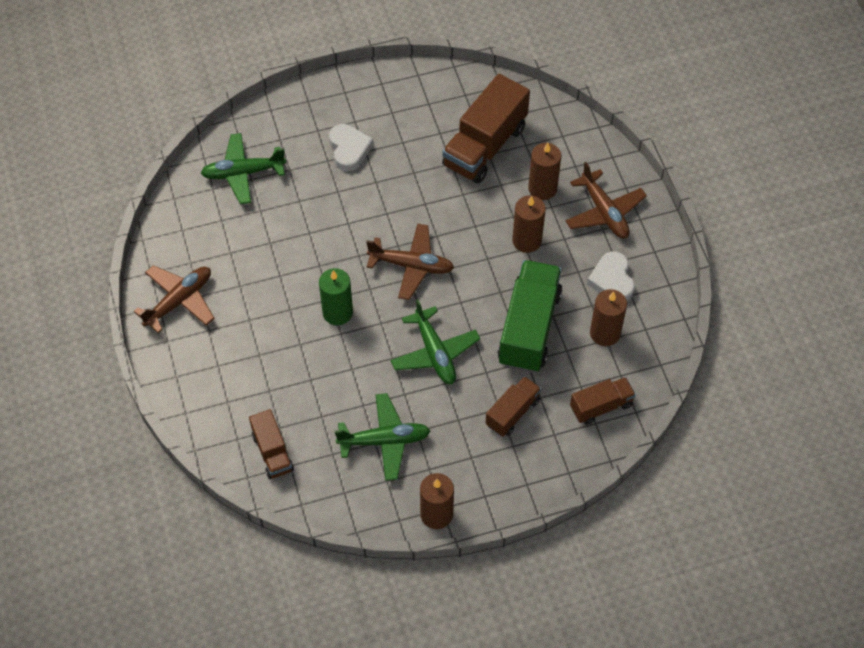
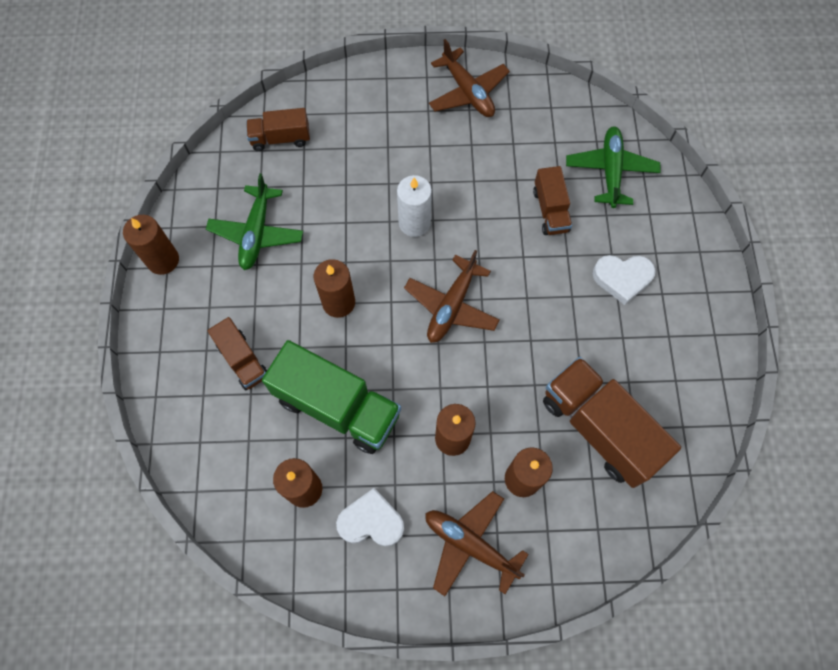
camera: 105 degrees right, 10 degrees up
(337, 312) = (414, 223): green candle -> white candle
(434, 352) = (338, 302): green plane -> brown candle
(601, 406) = (216, 454): brown truck -> brown truck (550, 210)
(604, 212) = (470, 544): brown plane -> brown plane turned 45 degrees clockwise

